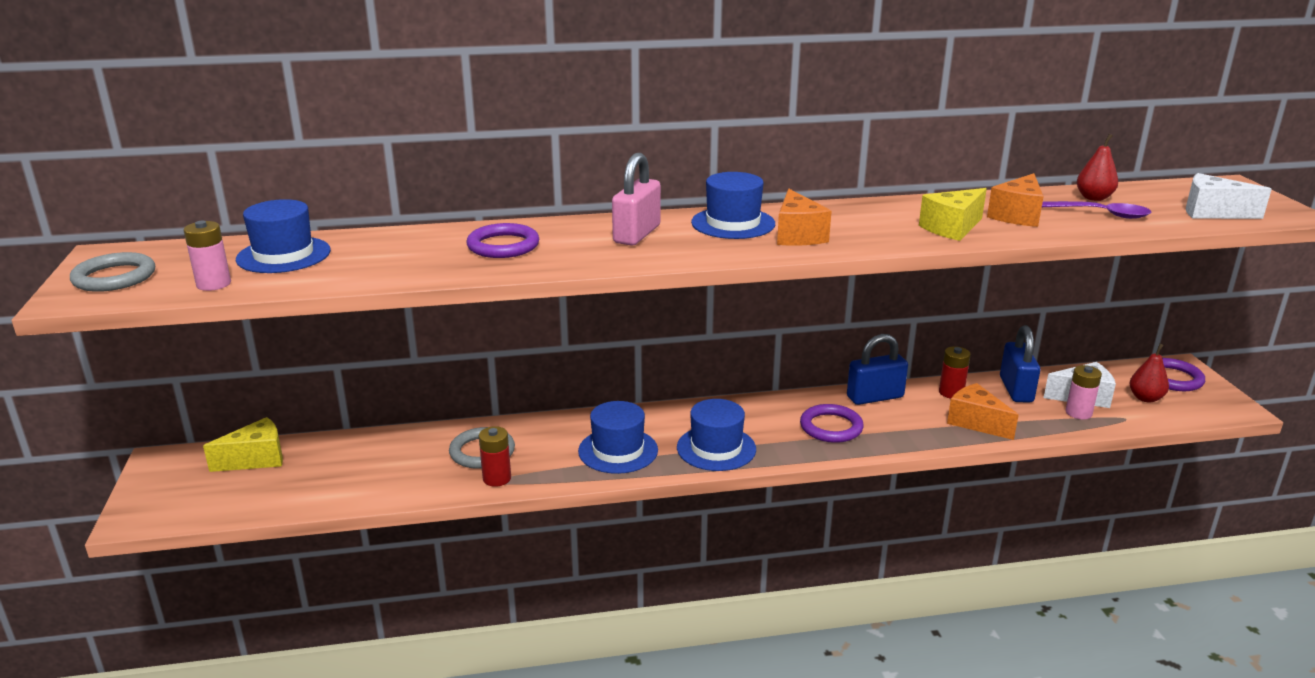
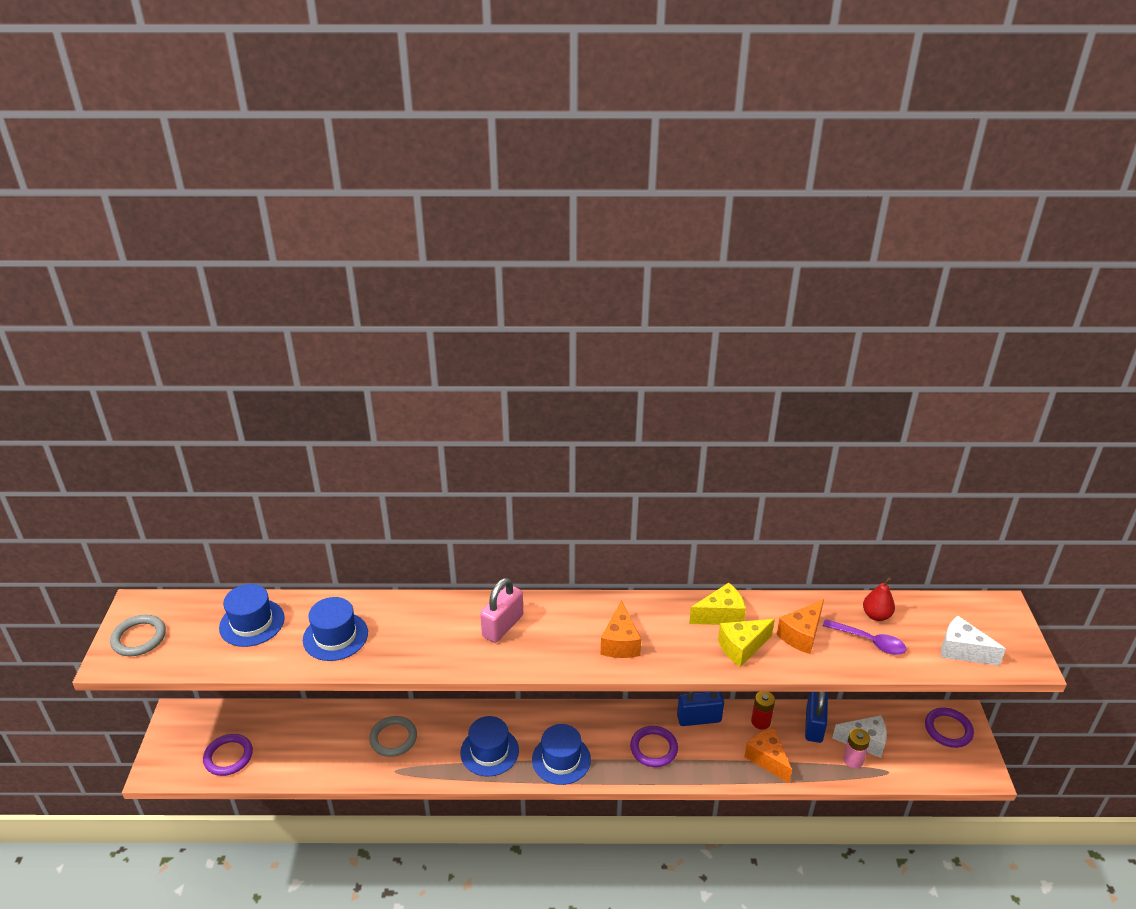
camera: 10 degrees right, 10 degrees up
(213, 284) = (201, 656): pink battery -> none
(256, 459) = (239, 723): yellow cheese -> yellow cheese (721, 615)
(497, 478) = (398, 768): red battery -> none
(503, 246) = (403, 630): purple ring -> purple ring (228, 756)
(733, 223) = (578, 619): blue hat -> blue hat (335, 636)
(1145, 398) = (915, 750): red pear -> none

